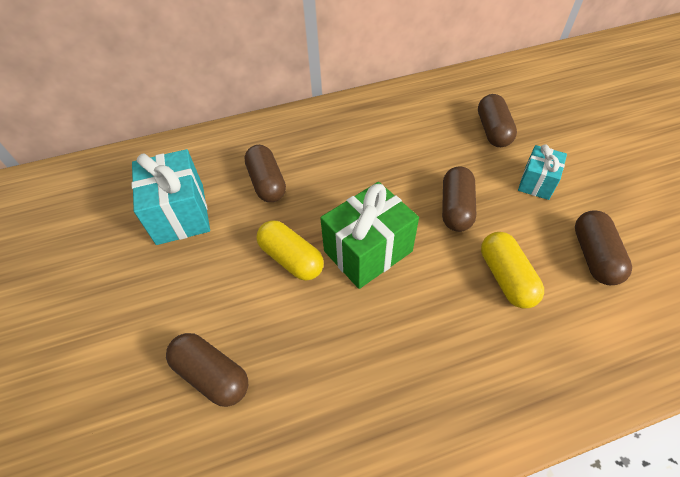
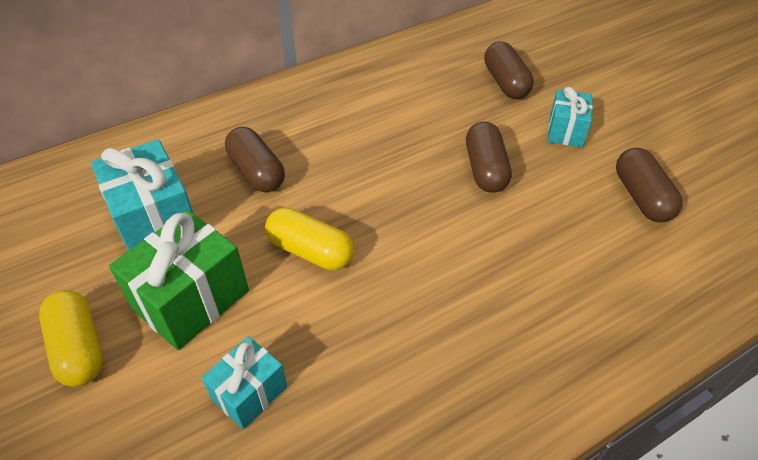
camera: 15 degrees left, 5 degrees down
(212, 375) = (249, 393): brown capsule -> turquoise gift
(368, 251) = (398, 229): green gift -> green gift (191, 300)
(506, 278) = (557, 233): yellow capsule -> yellow capsule (79, 348)

